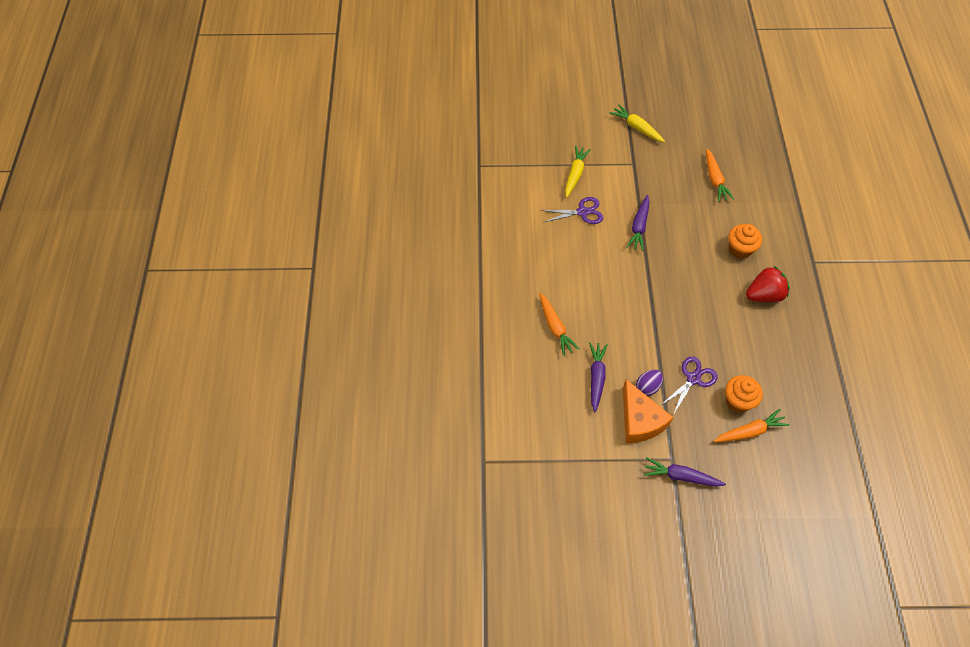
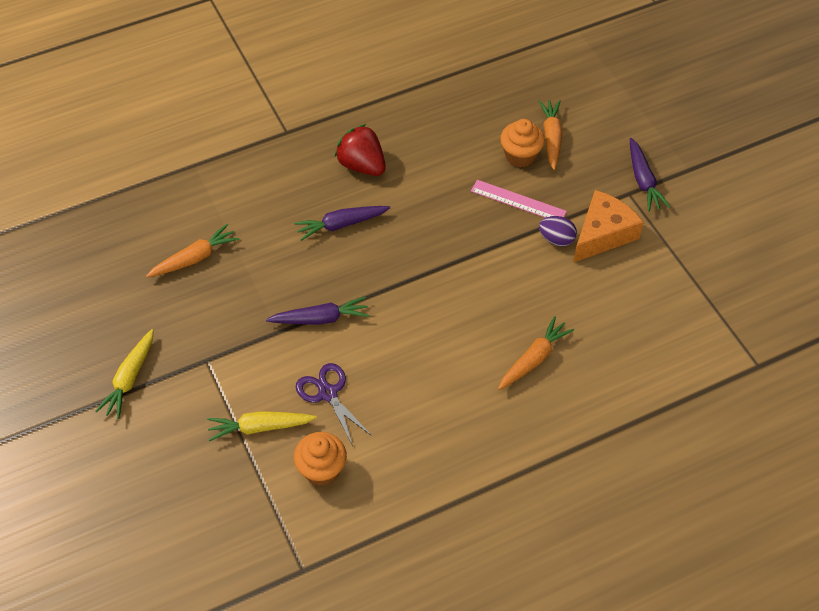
camera: 115 degrees left, 5 degrees down
(596, 378) = (577, 292): purple carrot -> purple carrot (341, 225)
(693, 379) = (518, 201): purple scissors -> pink ruler
(740, 249) = (303, 203): orange cupcake -> orange cupcake (321, 469)
(749, 431) = (551, 138): orange carrot -> orange carrot turned 45 degrees clockwise

